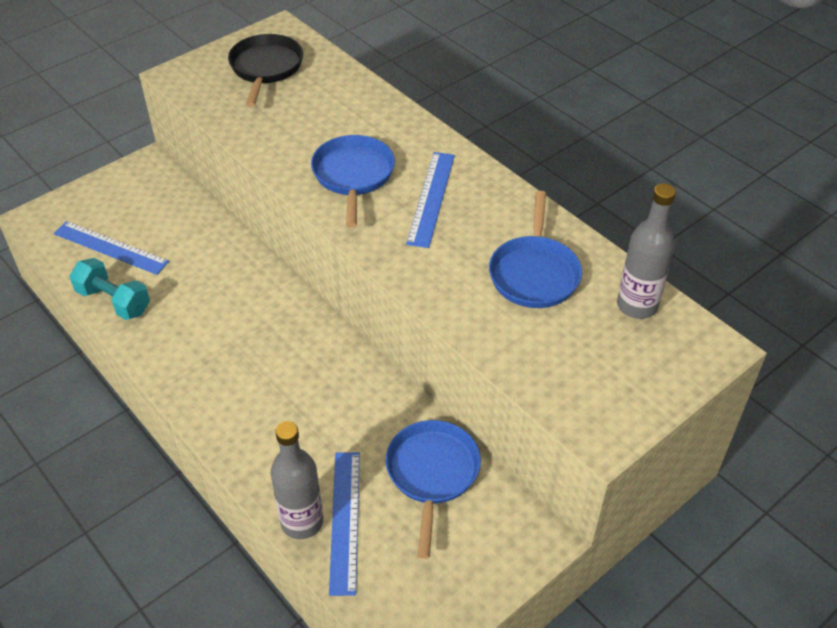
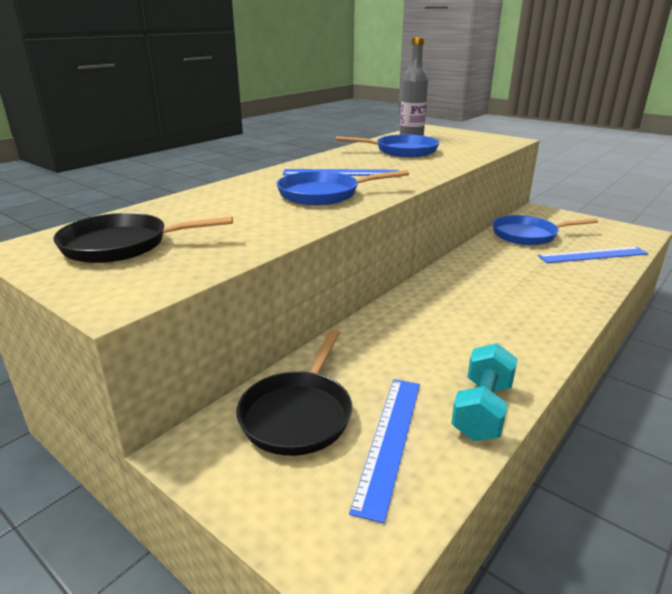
camera: 100 degrees left, 20 degrees down
(156, 210) = (298, 413): none -> black pan
(302, 522) = (612, 267): grey bottle -> none

